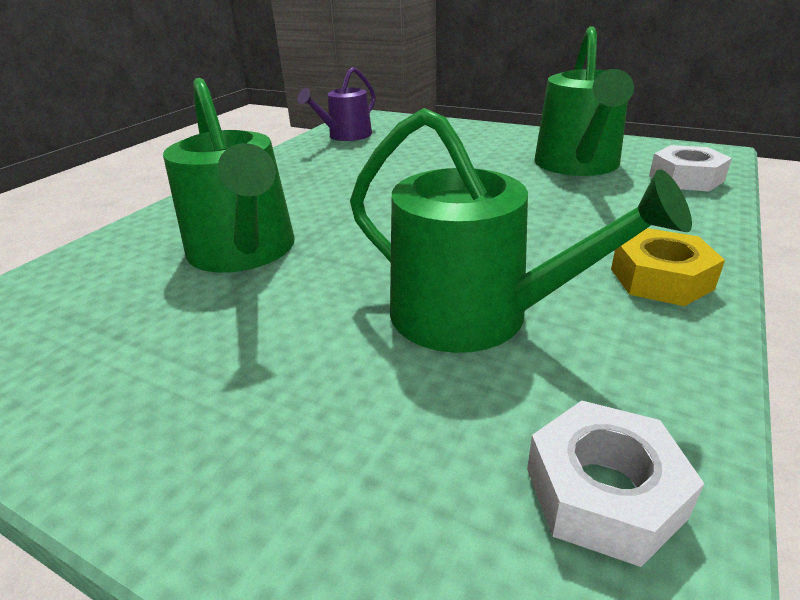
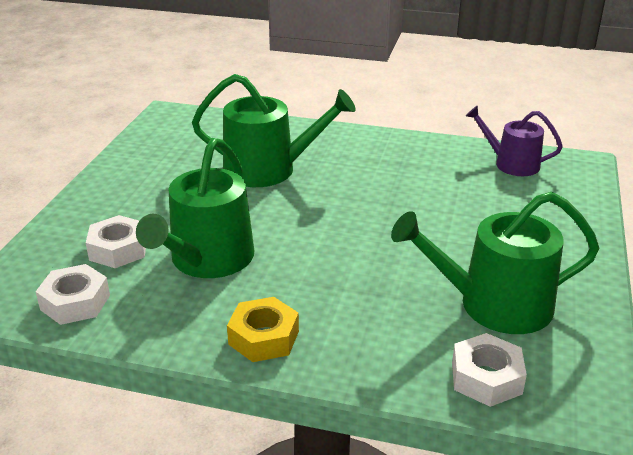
camera: 75 degrees right, 0 degrees up
(245, 252) = (269, 169): green watering can -> green watering can turned 135 degrees counterclockwise
(414, 422) = (118, 249): none -> white nut

